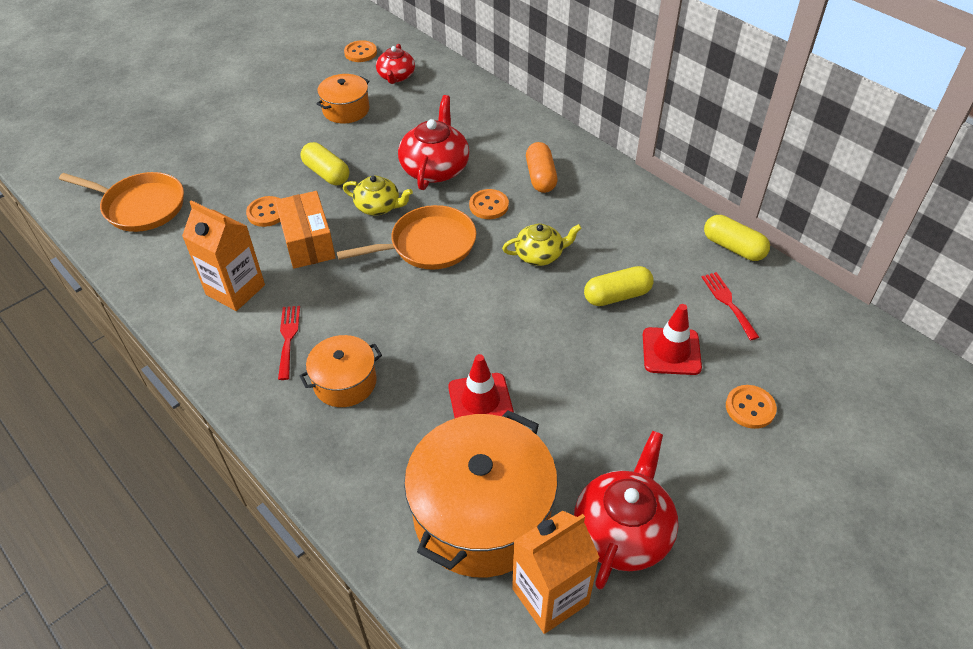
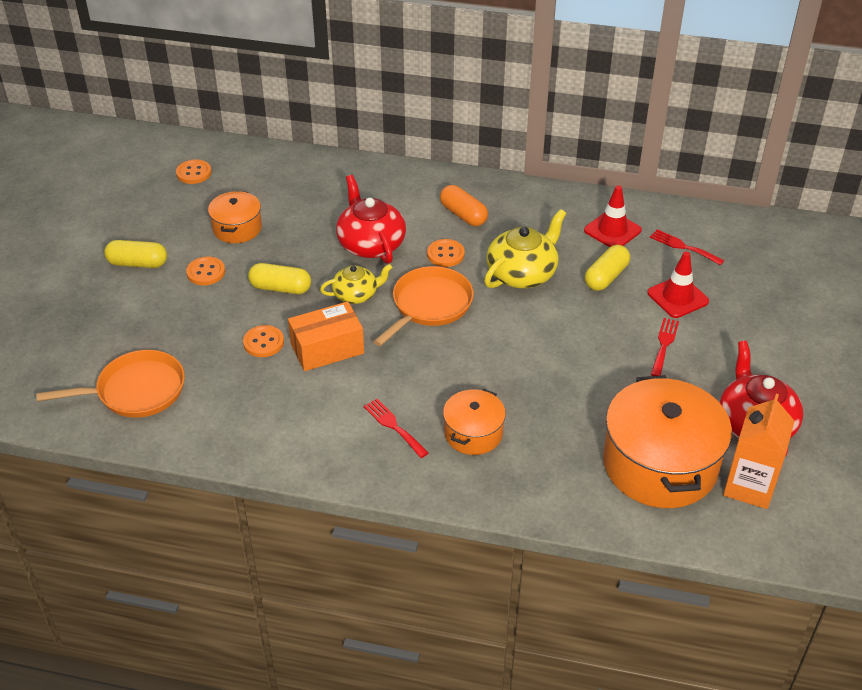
camera: 35 degrees left, 5 degrees down
(235, 290) = (307, 413): orange carton -> none
(308, 242) = (327, 349): orange box -> orange box turned 60 degrees counterclockwise
(396, 76) = (252, 181): red teapot -> none
(480, 401) = (584, 394): red traffic cone -> red traffic cone (612, 230)
(539, 255) = (522, 273): yellow teapot -> yellow teapot, size x1.61
(609, 393) = (664, 345): none -> red fork
(733, 247) = (651, 207): yellow capsule -> yellow capsule (138, 263)
(750, 408) = (759, 309): orange button -> orange button (206, 272)

